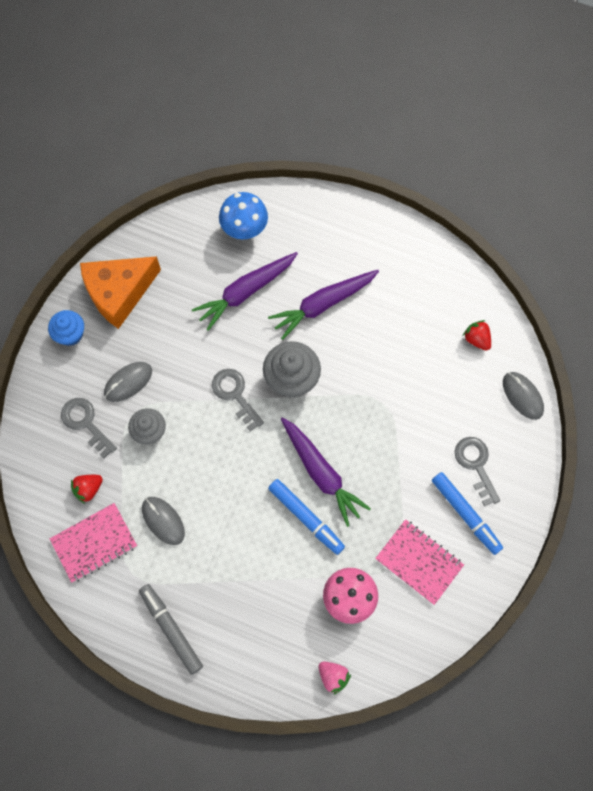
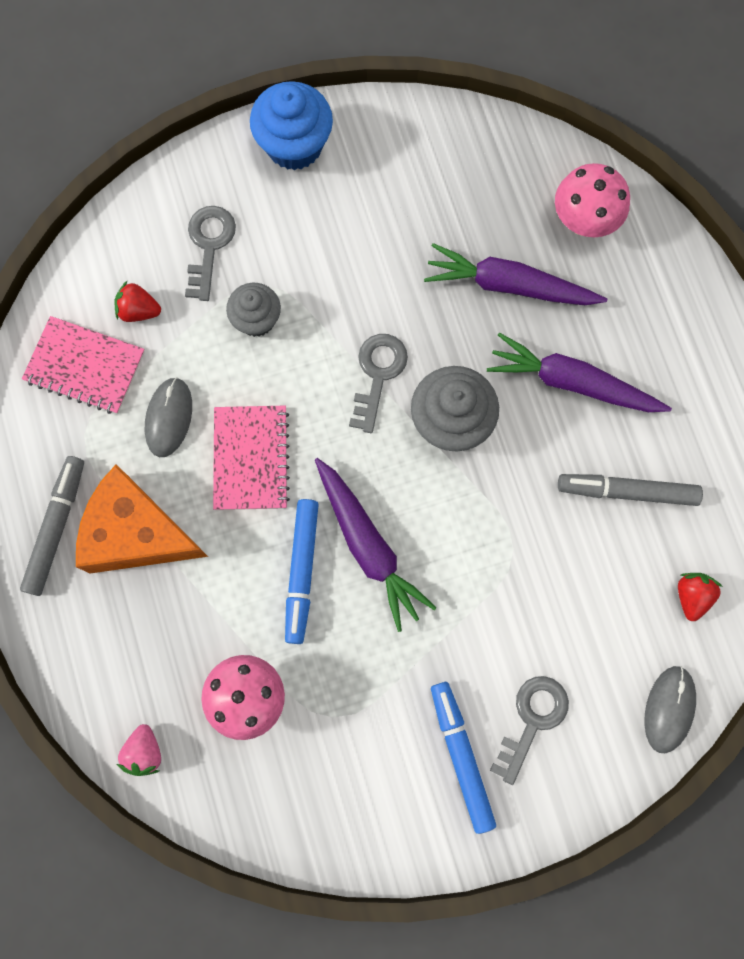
camera: 50 degrees right, 5 degrees up
(70, 334) = (294, 145): blue cupcake -> blue cupcake, size x1.56
(119, 293) = (386, 153): orange cheese -> orange cheese (137, 533)
(128, 382) = (293, 250): grey mouse -> none
(244, 229) = (583, 221): blue mushroom -> pink mushroom
(321, 473) = (368, 546): purple carrot -> purple carrot turned 45 degrees counterclockwise
(400, 325) = (627, 491): none -> grey marker
(419, 562) = (357, 745): pink notebook -> pink notebook (251, 458)
(465, 514) = (461, 756): blue marker -> blue marker turned 150 degrees clockwise

